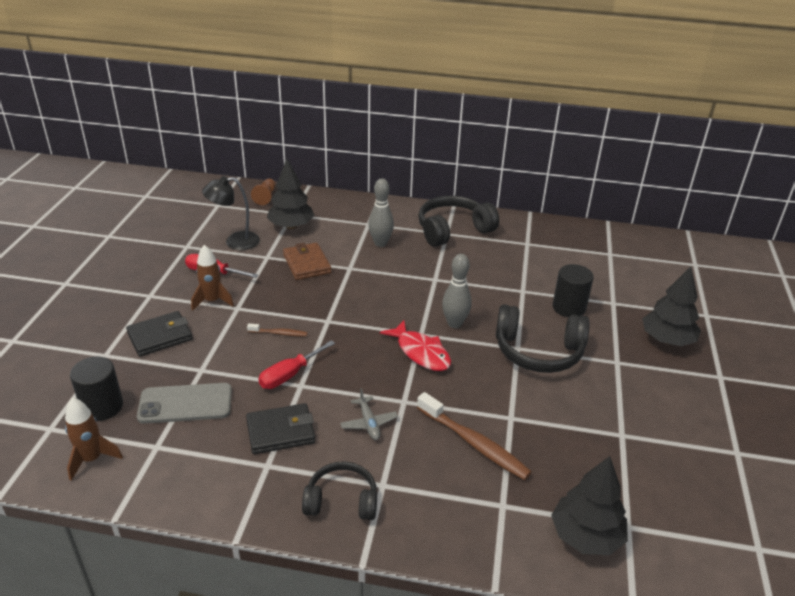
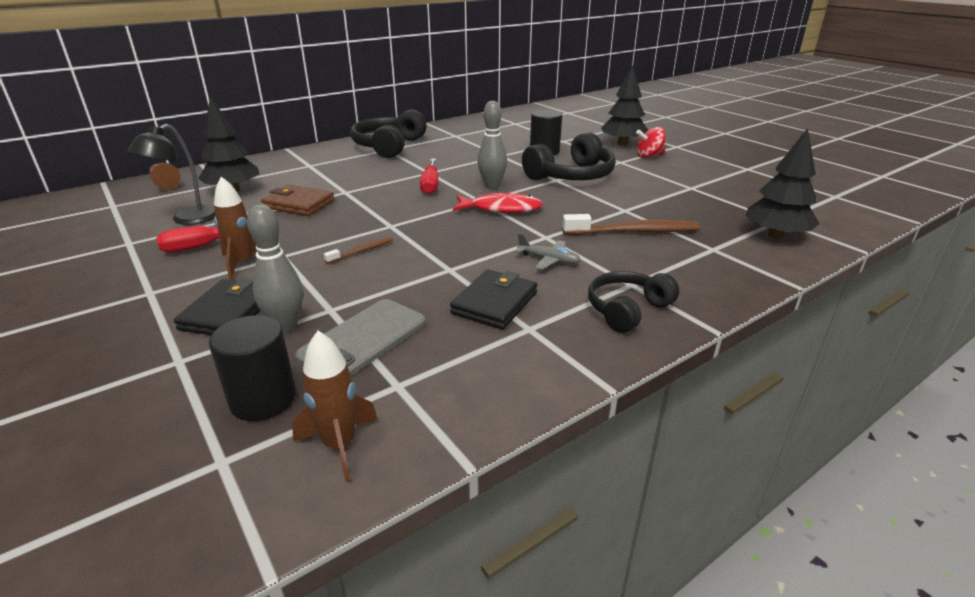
camera: 45 degrees left, 5 degrees down
(289, 375) = (426, 269): red screwdriver -> red screwdriver (430, 185)
(380, 243) = (344, 171): grey bowling pin -> grey bowling pin (286, 325)
(661, 372) = (649, 156): none -> red spinning top

